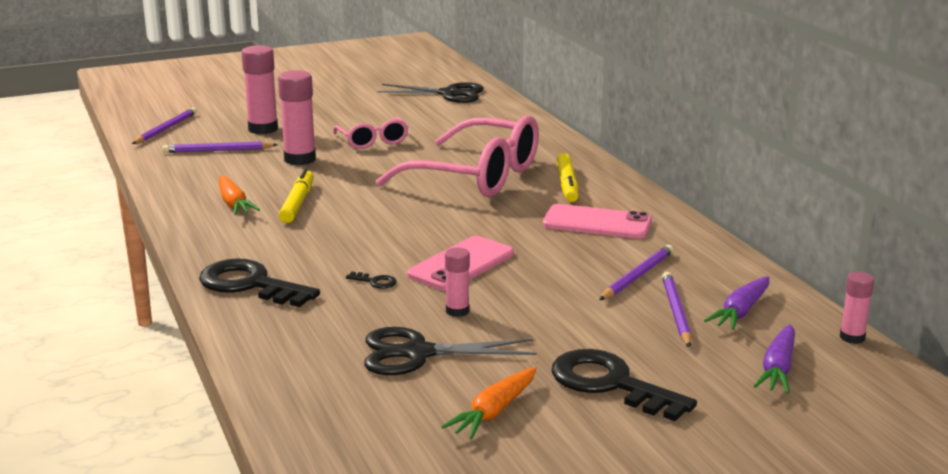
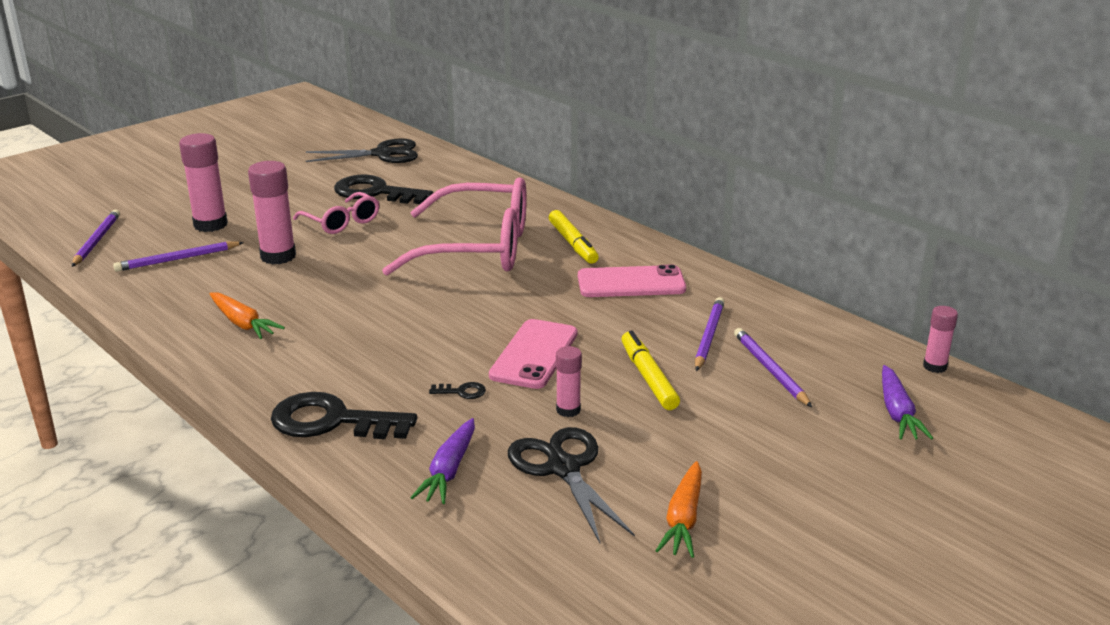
camera: 20 degrees left, 5 degrees up
(297, 203) = (313, 311): yellow marker -> yellow marker (648, 377)
(417, 353) = (563, 468): black scissors -> black scissors turned 90 degrees clockwise
(610, 384) = (767, 462): black key -> black key (375, 192)
(740, 311) = (825, 358): purple carrot -> purple carrot (449, 470)

